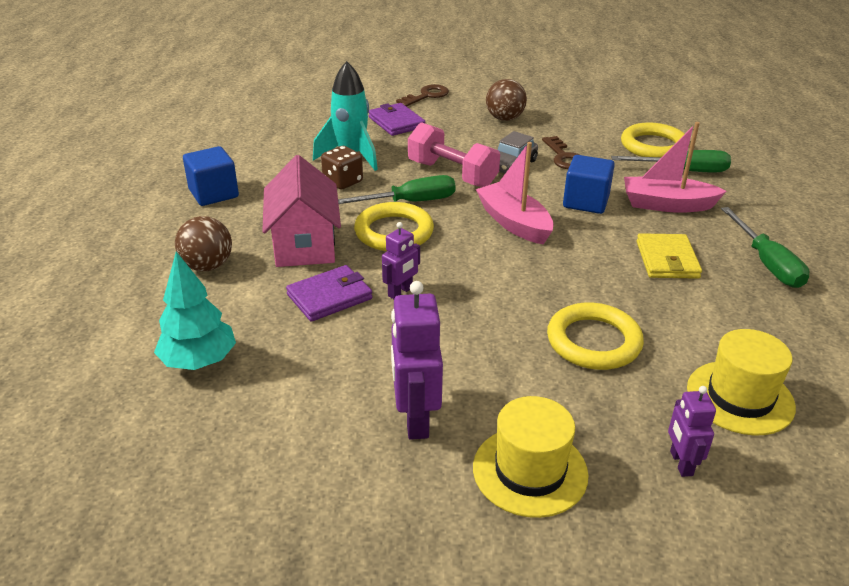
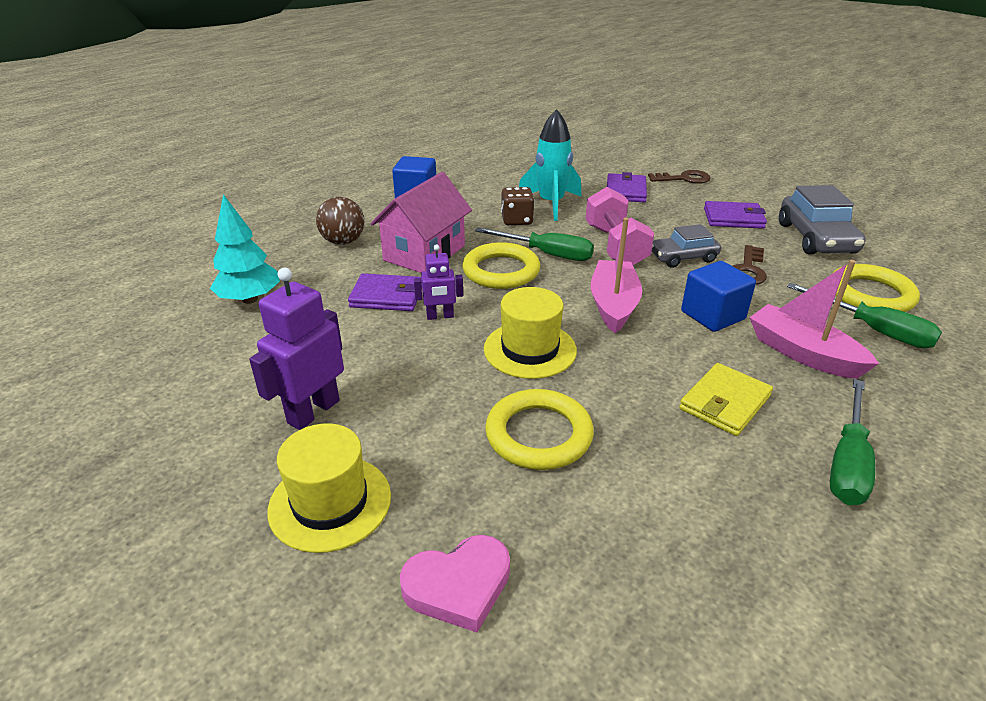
camera: 40 degrees right, 0 degrees up
(504, 118) = (733, 218): brown ball -> purple wallet
(575, 115) = (816, 238): none -> grey car
(680, 463) = (458, 585): purple robot -> pink heart
(740, 397) = (610, 569): yellow hat -> yellow hat (530, 349)

